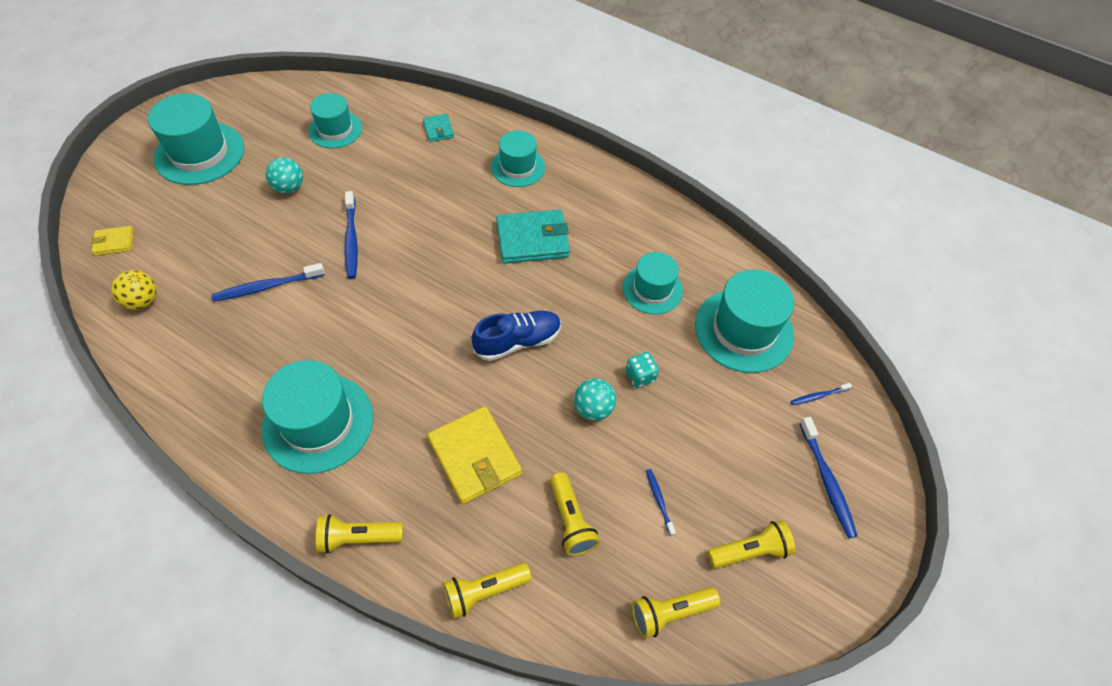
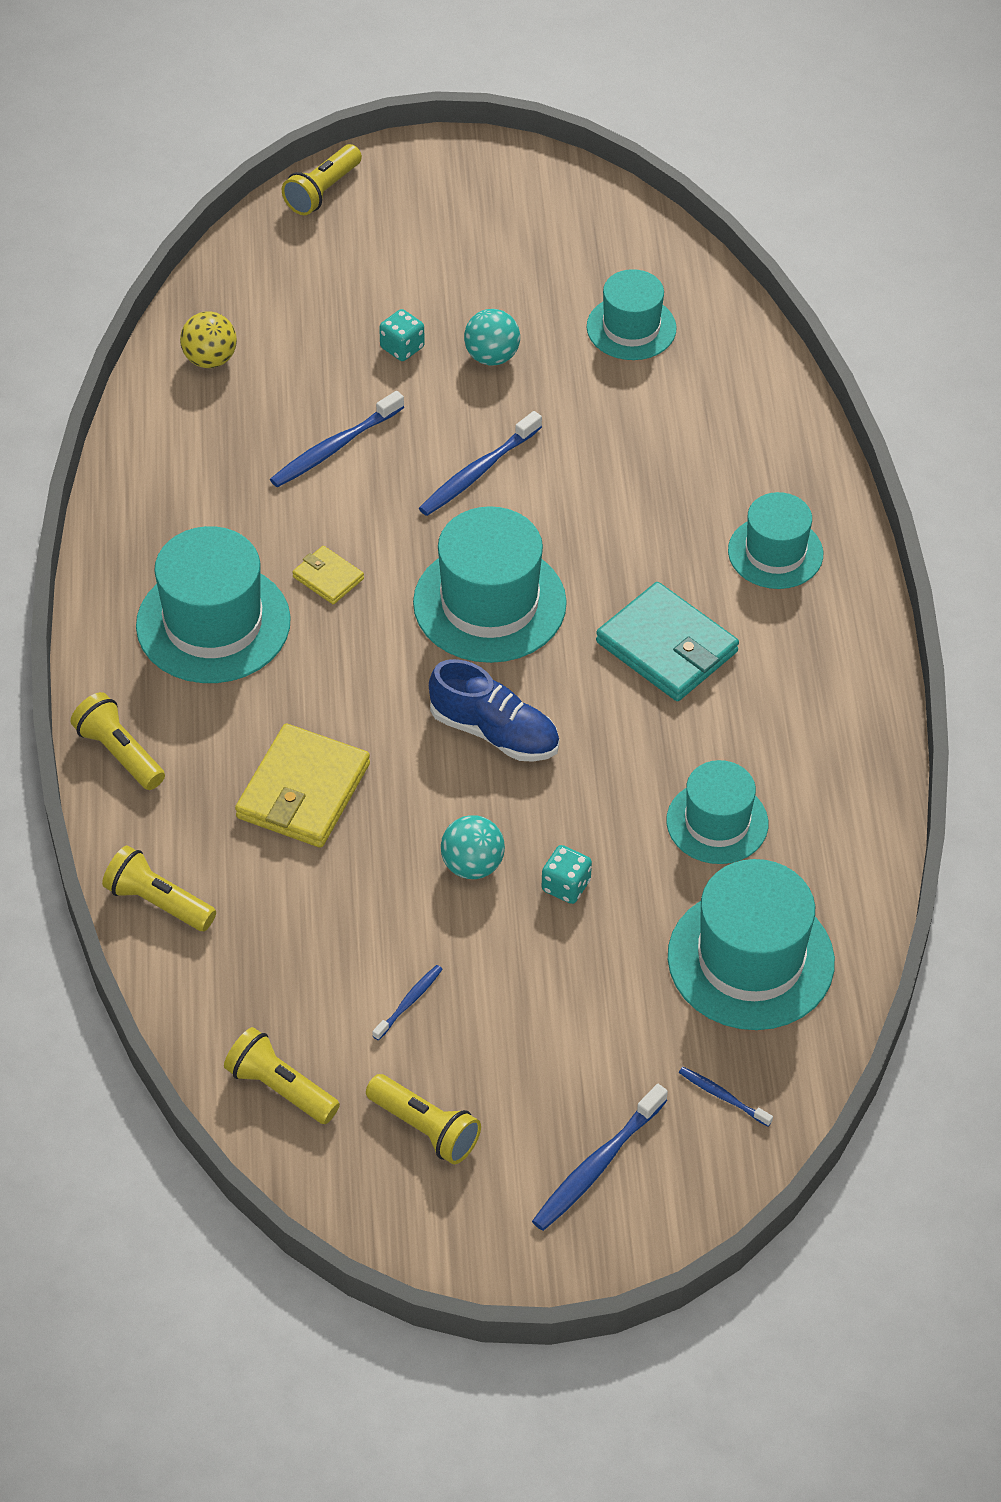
camera: 55 degrees right, 5 degrees down
(114, 242) = (256, 272): yellow wallet -> yellow wallet (328, 578)
(199, 153) = (453, 236): turquoise hat -> turquoise hat (489, 603)
(240, 217) = (402, 348): none -> turquoise dice
(267, 287) = (334, 448): blue toothbrush -> blue toothbrush turned 75 degrees counterclockwise
(438, 129) = (748, 427): turquoise wallet -> none
(571, 520) = (307, 930): yellow flashlight -> yellow flashlight (322, 191)

